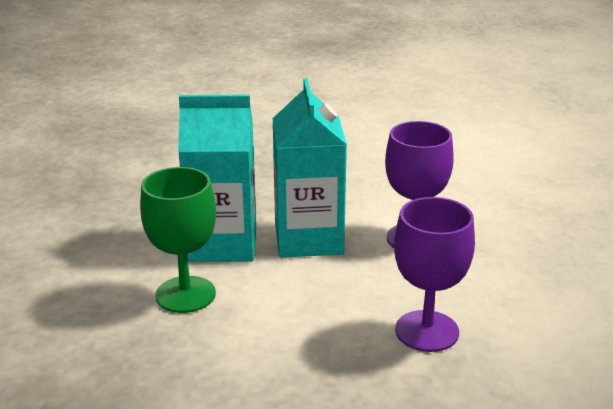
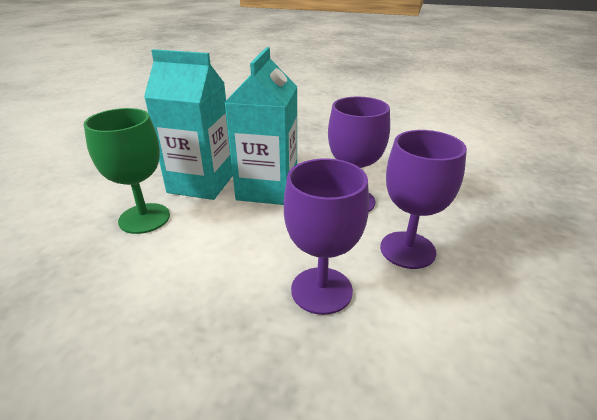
camera: 15 degrees right, 5 degrees up
(494, 280) = (407, 250): none -> purple goblet

